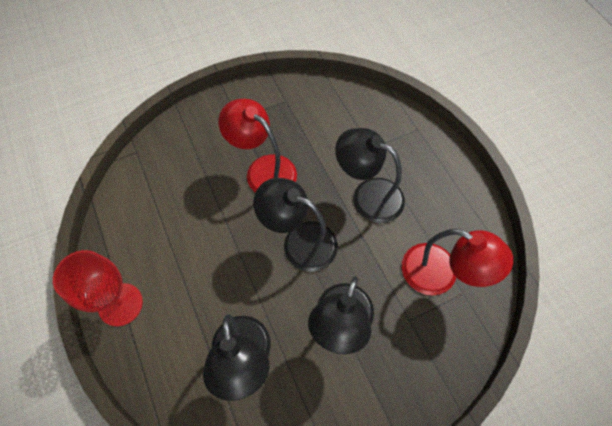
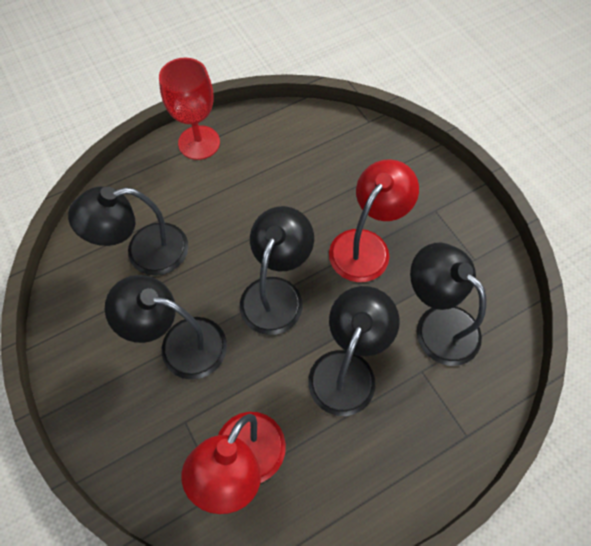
camera: 85 degrees right, 0 degrees up
(335, 132) = (437, 324): none -> black lamp

